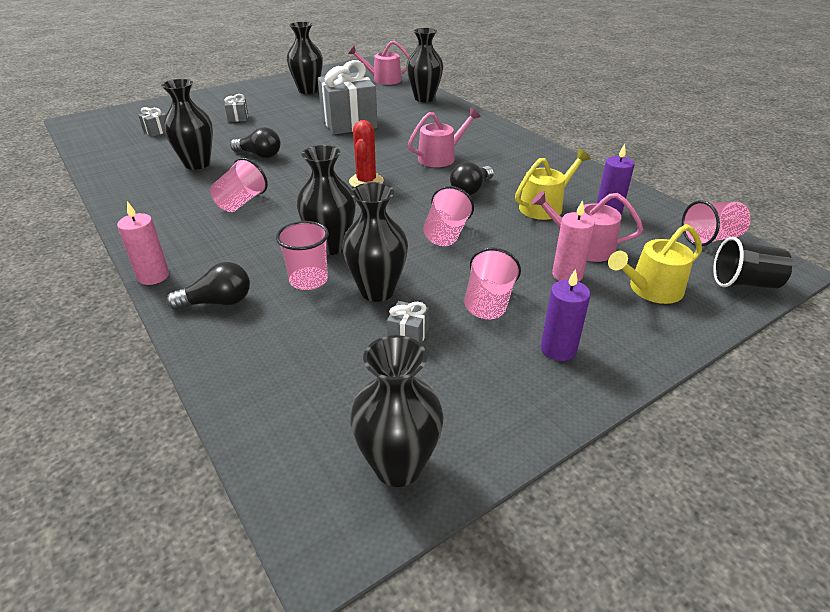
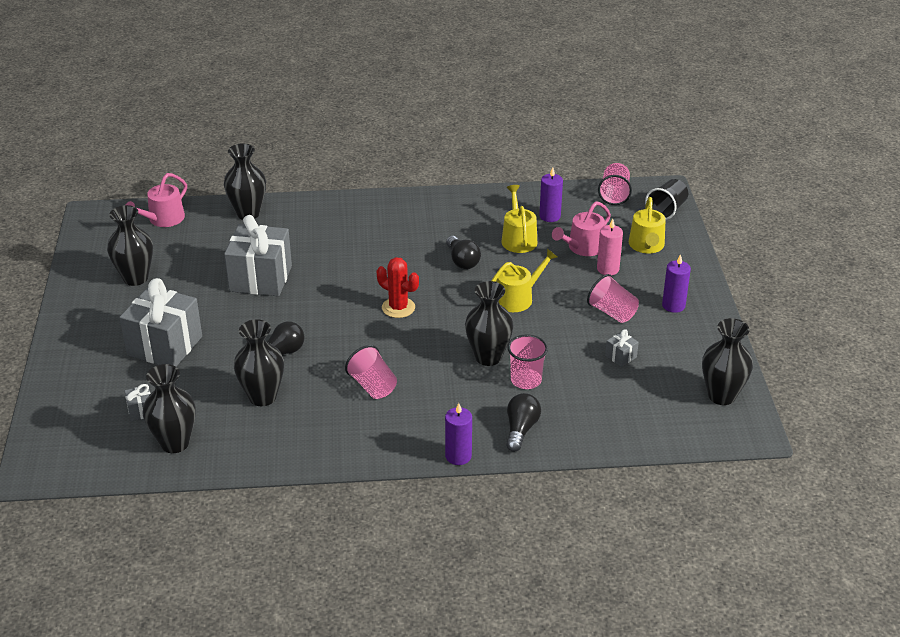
camera: 60 degrees left, 0 degrees up
(153, 276) = (458, 456): pink candle -> purple candle
(238, 118) = (165, 346): grey gift -> grey gift, size x2.45
(377, 291) = (563, 353): black vase -> black vase (175, 443)
(440, 157) = (391, 254): pink watering can -> none
(446, 234) = (517, 298): pink cup -> yellow watering can

